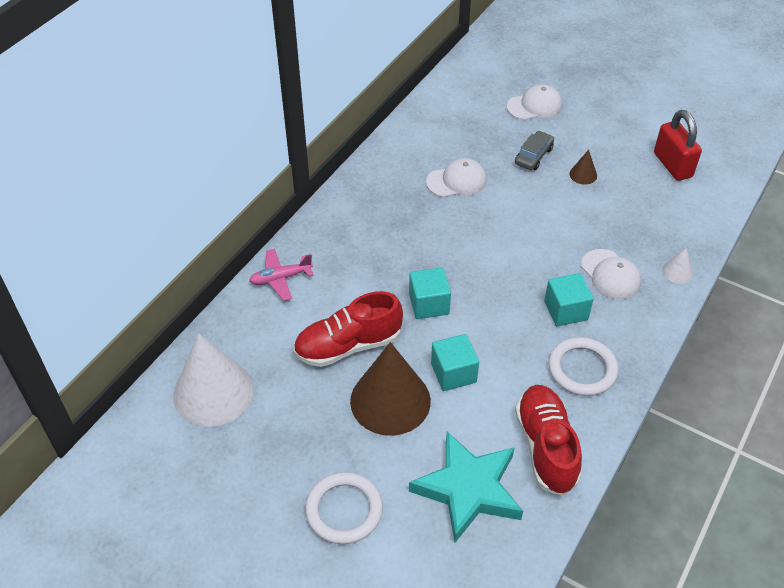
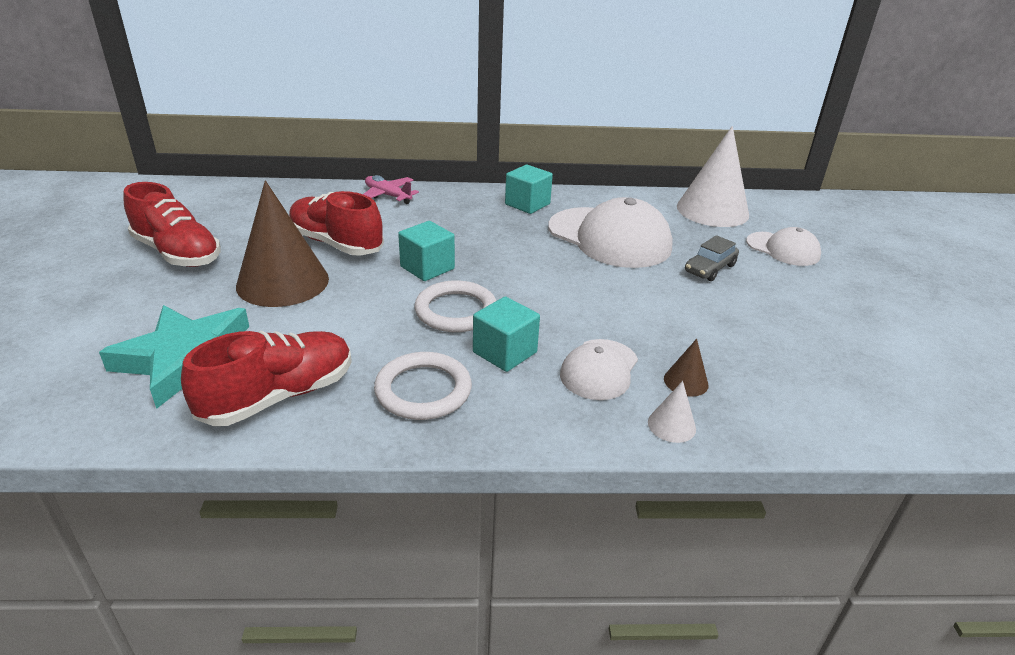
camera: 55 degrees right, 15 degrees down
(213, 392) = (237, 204): white cone -> white cone (712, 210)
(286, 460) = (178, 253): none -> red shoe
(344, 510) = (129, 296): white ring -> white ring (456, 311)
(453, 373) = (346, 306): turquoise cube -> turquoise cube (527, 204)
(457, 181) = (609, 238): white cap -> white cap, size x1.81
(533, 156) = (709, 268): grey car -> grey car turned 135 degrees clockwise
(583, 174) = (731, 306): brown cone -> brown cone (686, 381)
(672, 165) = (854, 367): red padlock -> none

